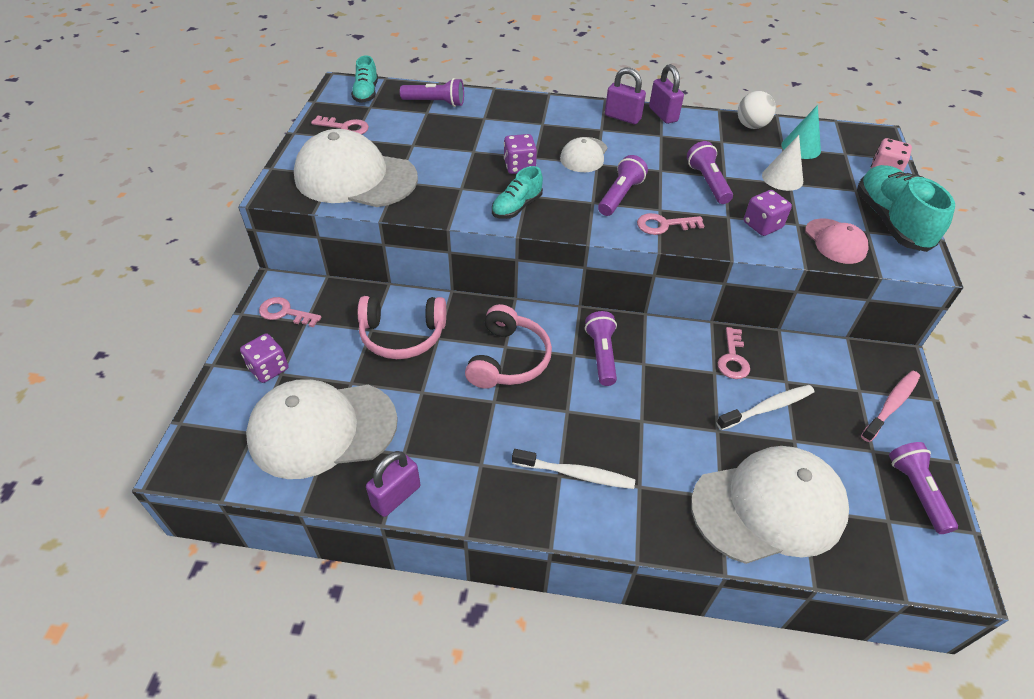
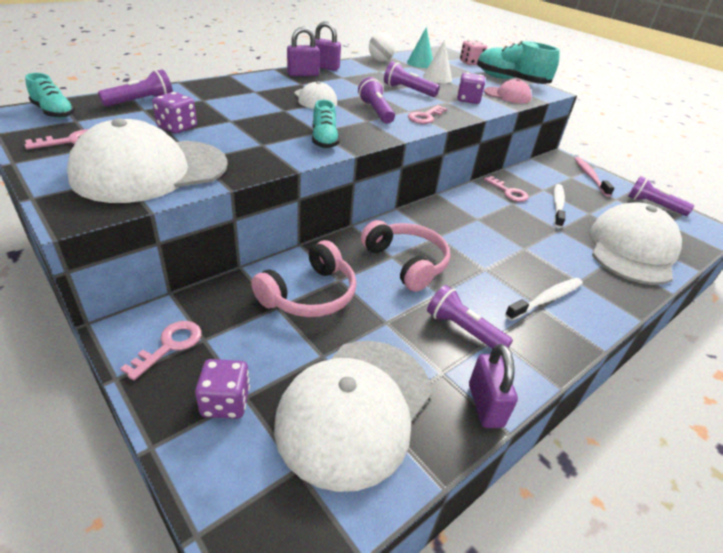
camera: 50 degrees left, 10 degrees down
(285, 313) = (169, 346): pink key -> pink key turned 150 degrees clockwise
(519, 166) = (283, 118): purple dice -> purple dice (177, 127)
(601, 355) = (451, 227): purple flashlight -> purple flashlight (463, 330)

